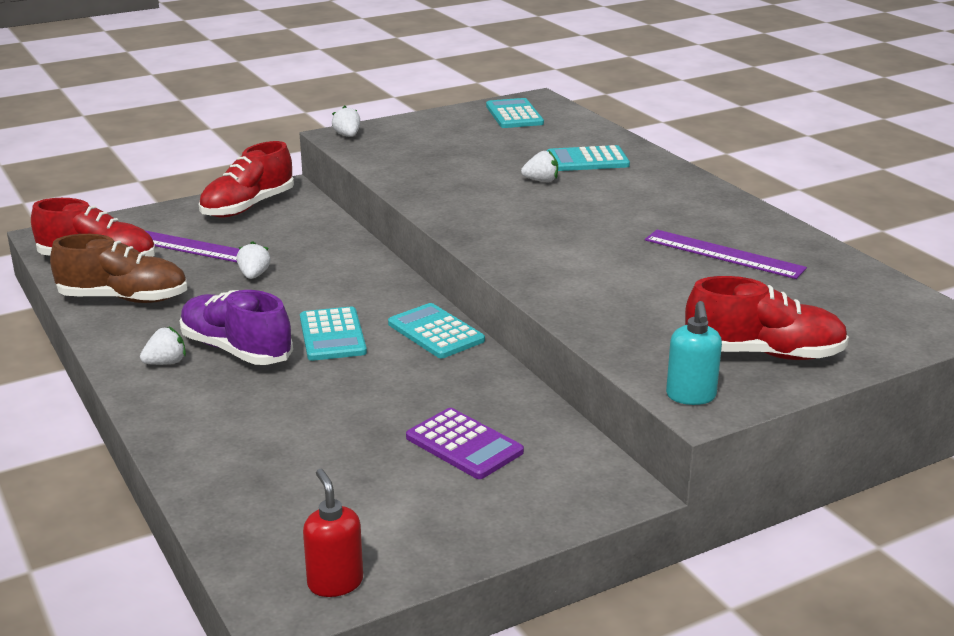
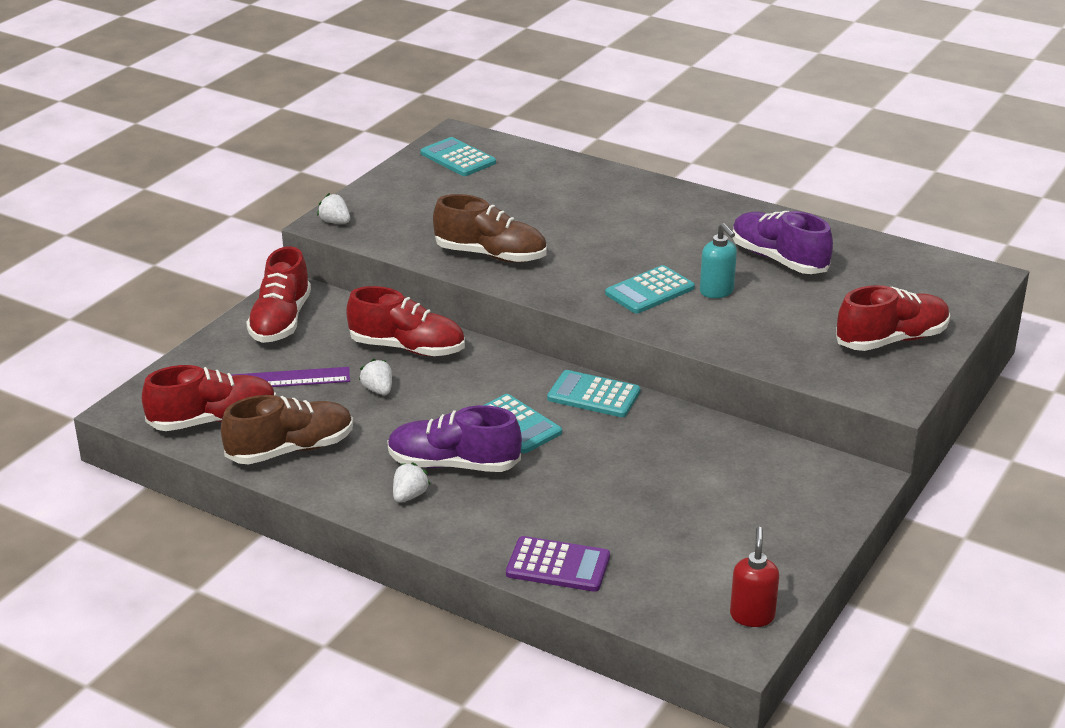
camera: 30 degrees left, 5 degrees up
(321, 251) = (407, 348): none -> red shoe
(335, 583) = (752, 616): red soap dispenser -> red soap dispenser turned 60 degrees clockwise
(444, 186) = (491, 255): none -> brown shoe
(464, 445) = (721, 482): purple calculator -> purple calculator (558, 565)
(541, 181) = (564, 226): white strawberry -> none
(587, 160) = (577, 194): turquoise calculator -> turquoise calculator (650, 291)
(691, 396) = (880, 391): turquoise soap dispenser -> turquoise soap dispenser (717, 292)
(724, 254) = (778, 260): purple ruler -> purple shoe

